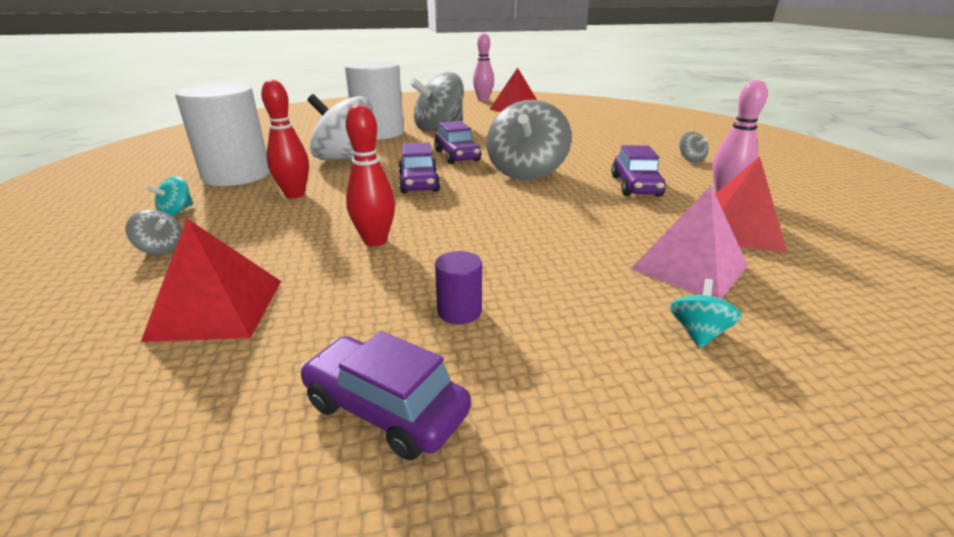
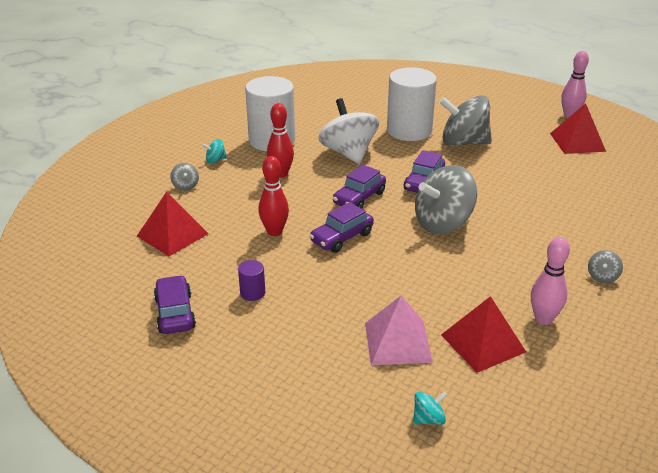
camera: 45 degrees right, 5 degrees up
(635, 186) = (494, 275): purple car -> purple car (341, 237)
(698, 333) = (329, 368): turquoise spinning top -> turquoise spinning top (428, 419)

